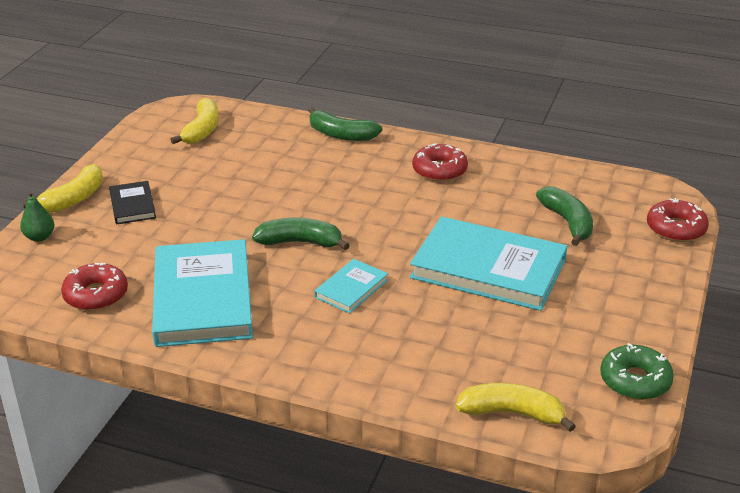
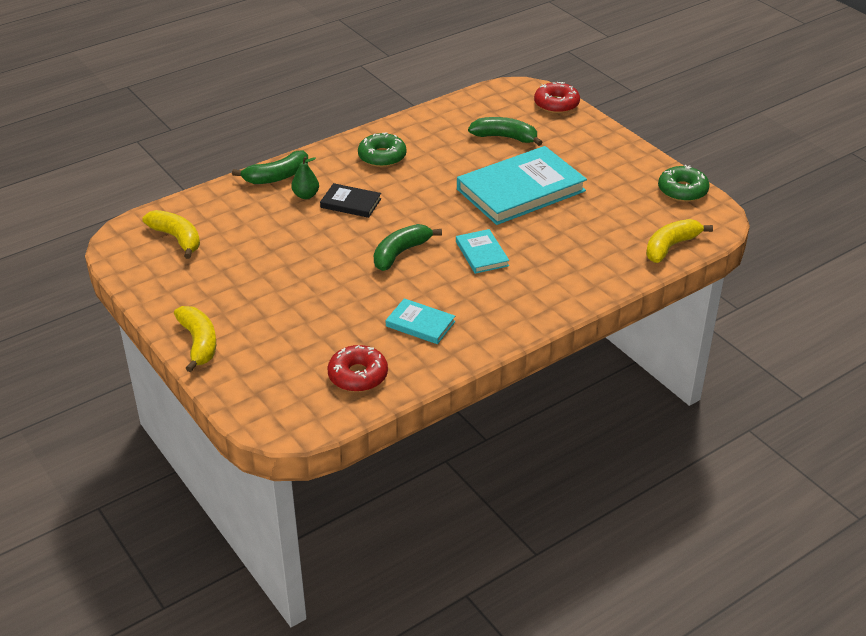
camera: 55 degrees left, 5 degrees up
(39, 237) = (236, 380): green pear -> green pear (306, 195)
(132, 205) = (249, 314): black book -> black book (351, 203)
(203, 298) = (420, 324): turquoise book -> turquoise book, size x0.48
(439, 170) = (382, 157): red donut -> green donut

